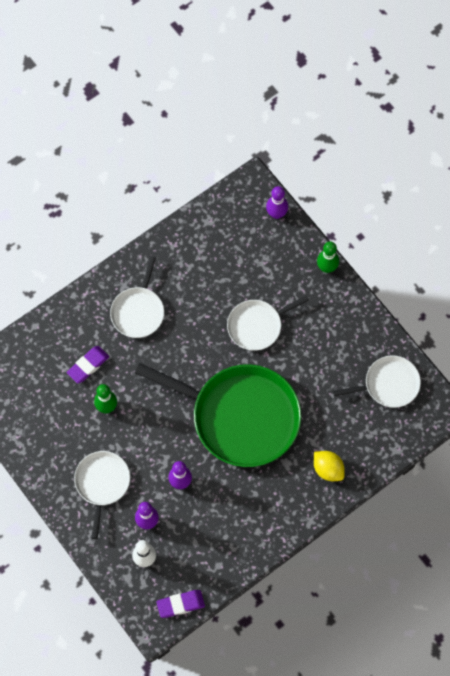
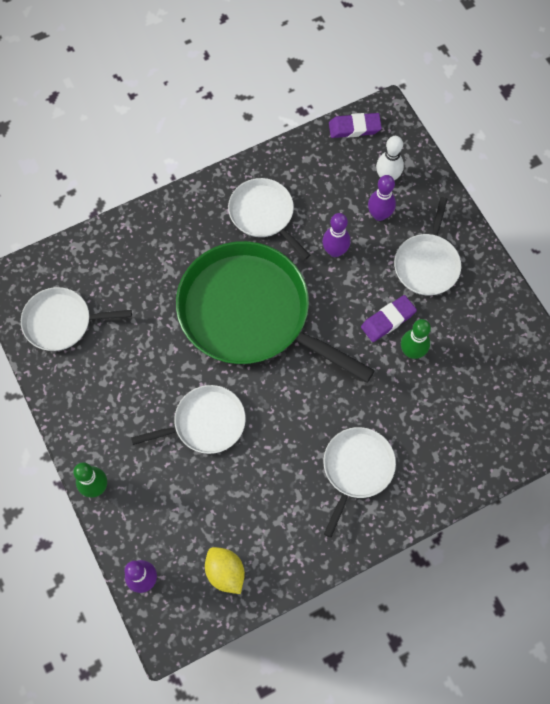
camera: 170 degrees left, 0 degrees up
(88, 365) = (430, 407): purple eraser -> purple eraser (388, 320)
(246, 505) = (264, 214): none -> white pan
(328, 469) = (161, 237): yellow lemon -> yellow lemon (225, 572)

